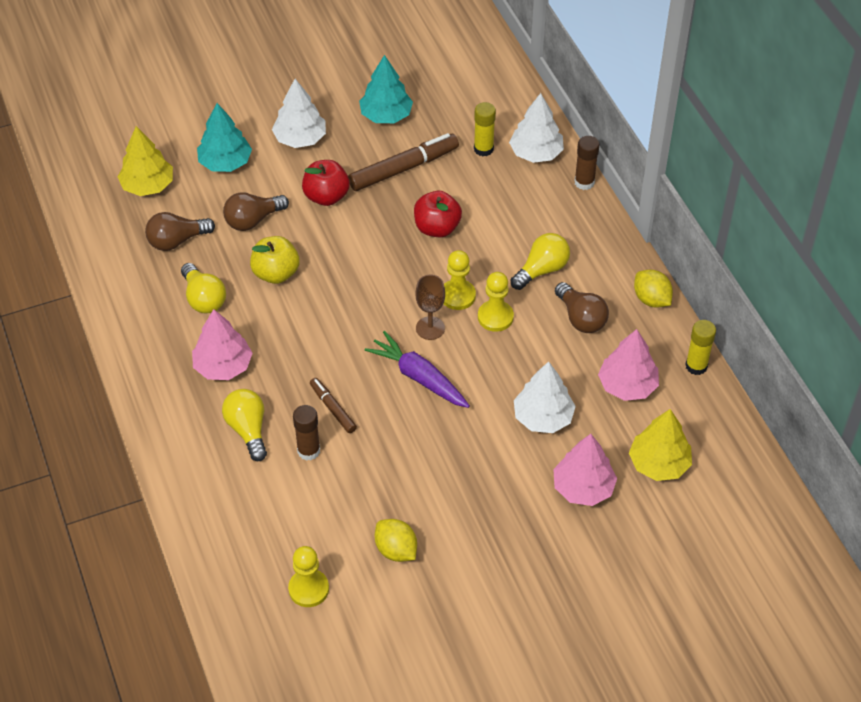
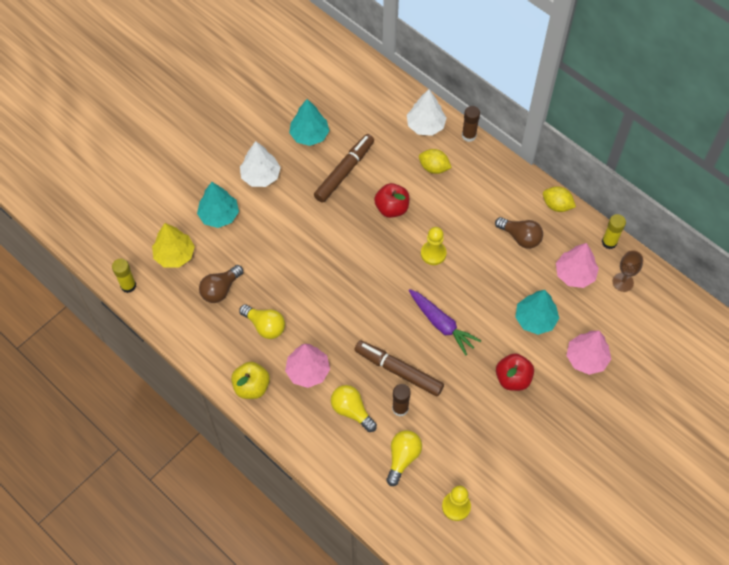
camera: 25 degrees left, 10 degrees up
(253, 220) = (264, 252): brown light bulb -> none
(276, 273) = (303, 286): yellow apple -> yellow apple (251, 387)
(326, 196) = (304, 214): red apple -> red apple (513, 378)
(332, 408) = (398, 371): brown marker -> brown marker, size x1.83
(396, 550) = (495, 454): yellow lemon -> yellow lemon (434, 168)
(419, 377) = (441, 324): purple carrot -> purple carrot turned 150 degrees counterclockwise
(430, 328) = (428, 285): brown goblet -> brown goblet (623, 282)
(483, 149) = (389, 136): yellow glue stick -> yellow glue stick (128, 286)
(495, 317) = (466, 259): yellow pawn -> none
(542, 270) = (476, 212): yellow light bulb -> yellow light bulb (402, 458)
(543, 417) = (535, 319): white tree -> turquoise tree
(659, 464) = (623, 321): yellow tree -> none

